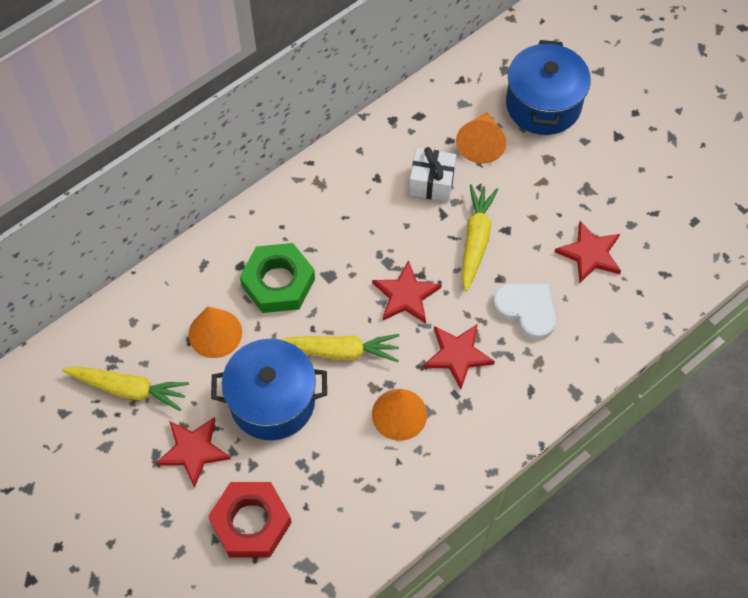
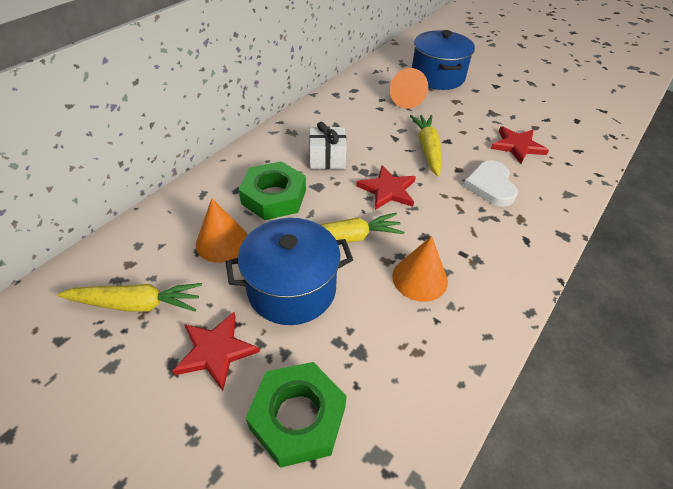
camera: 15 degrees left, 15 degrees down
(251, 522) = (298, 417): red nut -> green nut
(432, 183) = (379, 122): white gift -> white gift (327, 159)
(457, 355) = (451, 224): red star -> none
(526, 310) = (490, 186): white heart -> white heart turned 120 degrees counterclockwise

